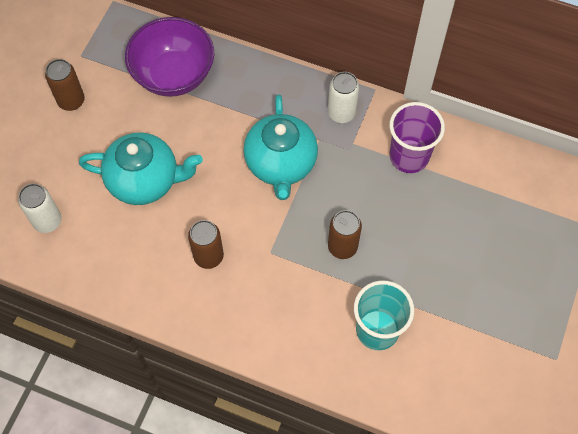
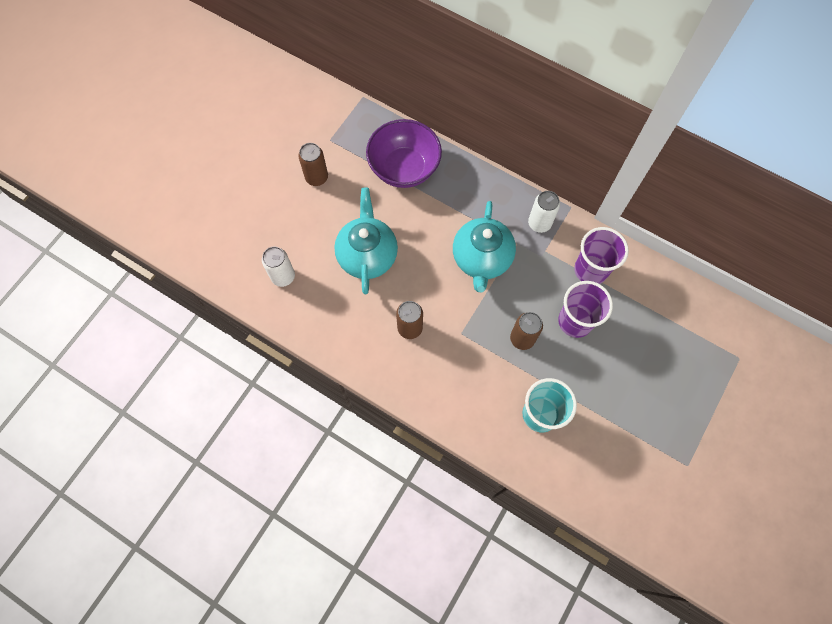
camera: 10 degrees right, 5 degrees up
(145, 180) = (367, 255): turquoise teapot -> turquoise teapot turned 105 degrees counterclockwise
(400, 217) = (575, 321): none -> purple cup

